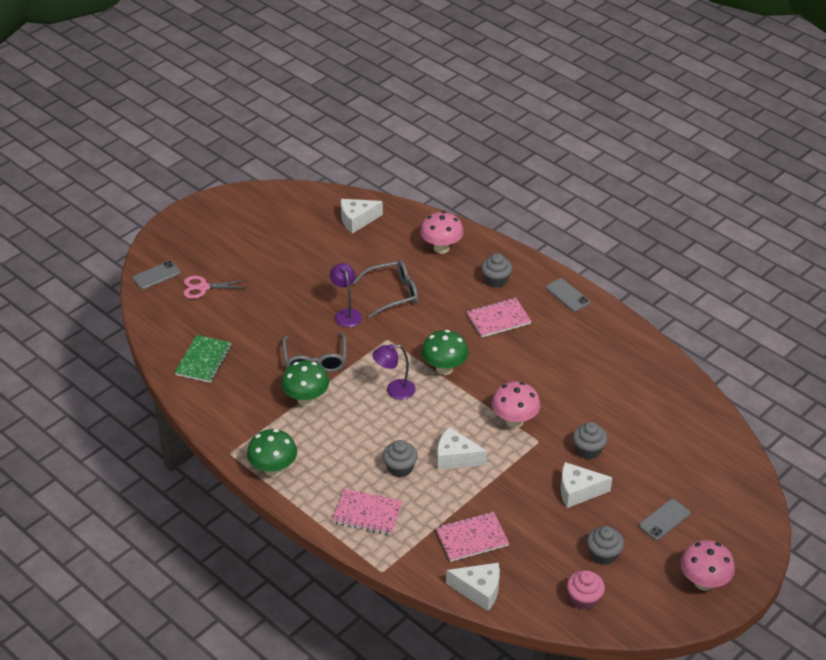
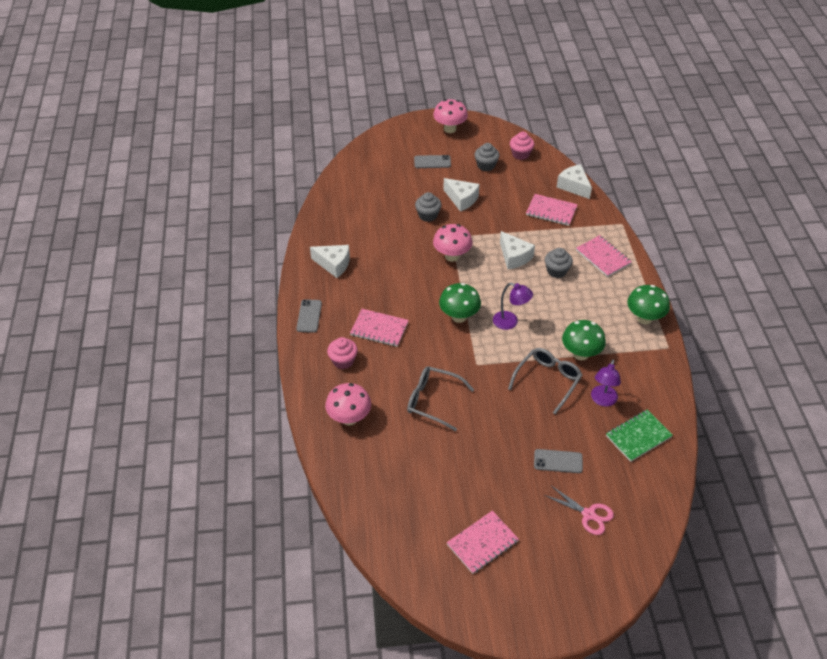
camera: 140 degrees left, 5 degrees up
(156, 275) = (624, 560): grey phone -> grey phone (558, 461)
(265, 232) = (482, 543): none -> pink notebook
(346, 314) = (487, 406): purple lamp -> purple lamp (602, 400)
(357, 220) = (387, 498): white cheese -> white cheese (333, 264)
(496, 280) = (343, 361): grey cupcake -> pink cupcake

